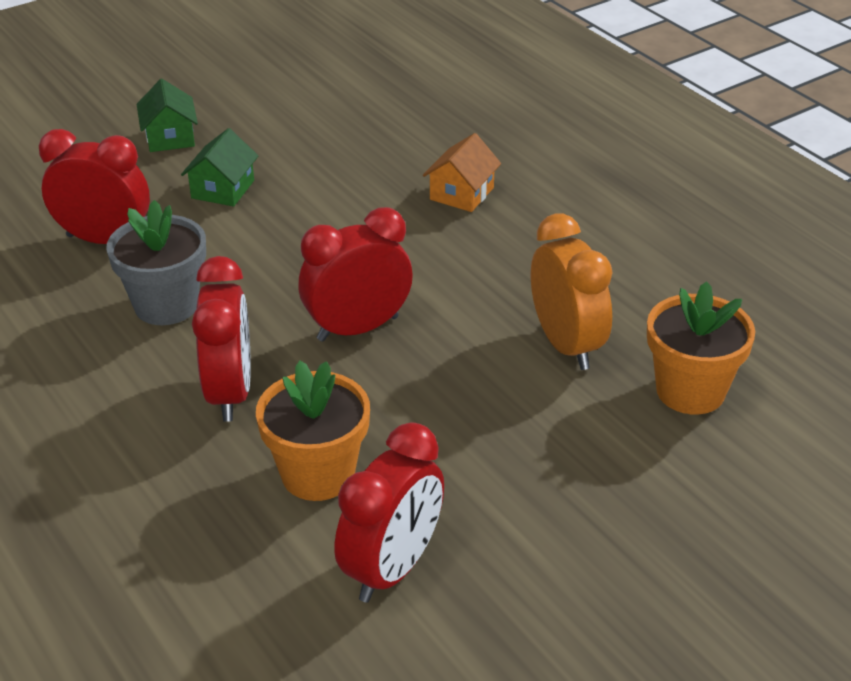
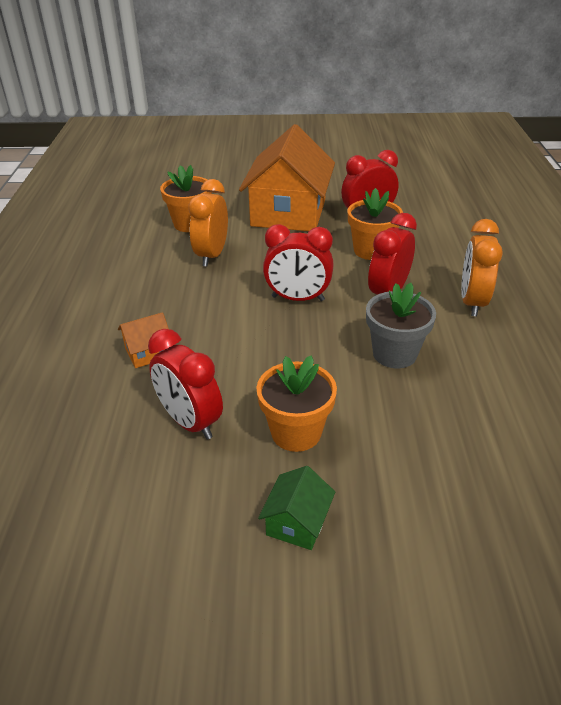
camera: 145 degrees left, 0 degrees up
(87, 433) = (472, 302): none -> orange clock
(105, 240) = (412, 424): red clock -> red clock (190, 422)
(223, 189) = (296, 432): green house -> orange flower pot
(557, 505) = (288, 213): none -> orange house

